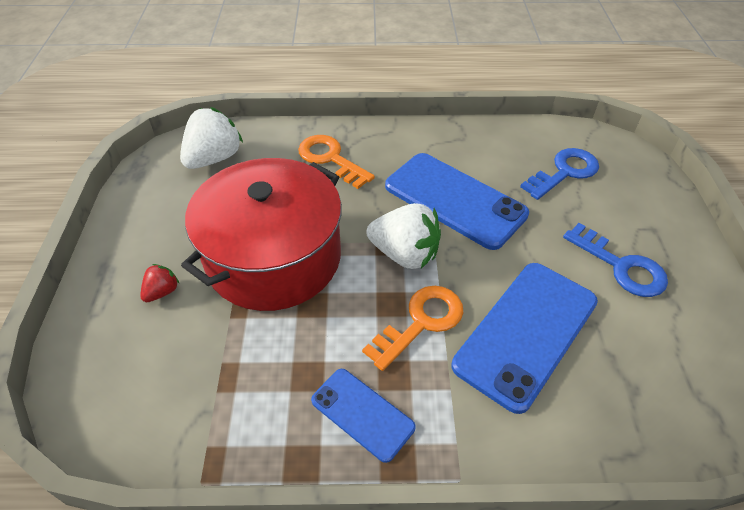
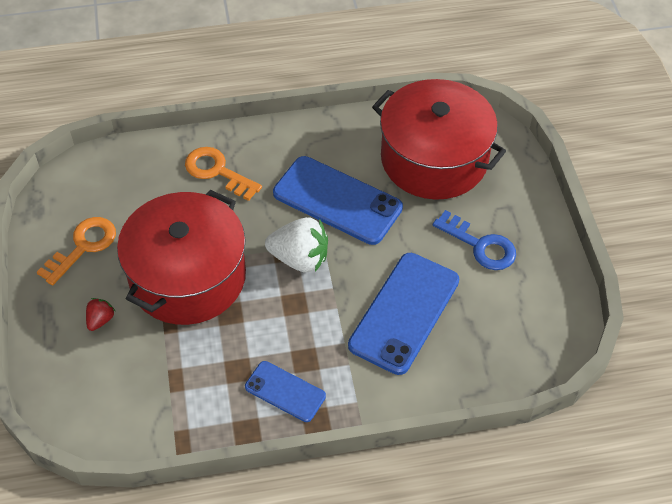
camera: 10 degrees left, 5 degrees up
(214, 158) = (106, 185): white strawberry -> none
(421, 322) = (320, 316): orange key -> orange key (83, 246)
(564, 172) = (434, 159): blue key -> red pot

